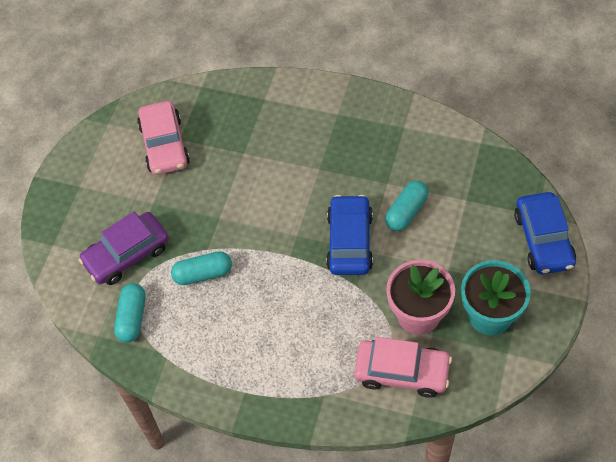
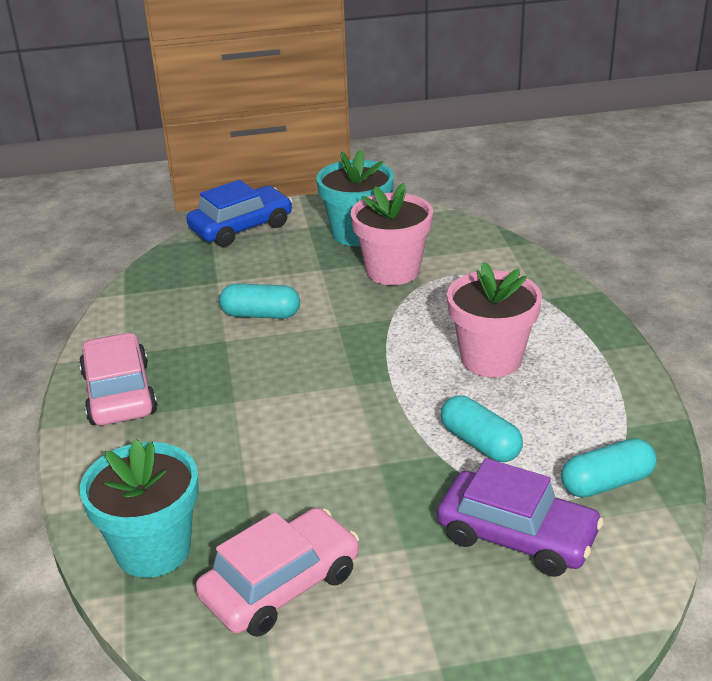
camera: 120 degrees left, 25 degrees down
(221, 102) = (153, 549): none -> turquoise flower pot
(275, 321) = (491, 359): none -> pink flower pot
(349, 241) = (334, 341): blue car -> none
(402, 372) = (469, 262): pink car -> pink car (119, 393)

